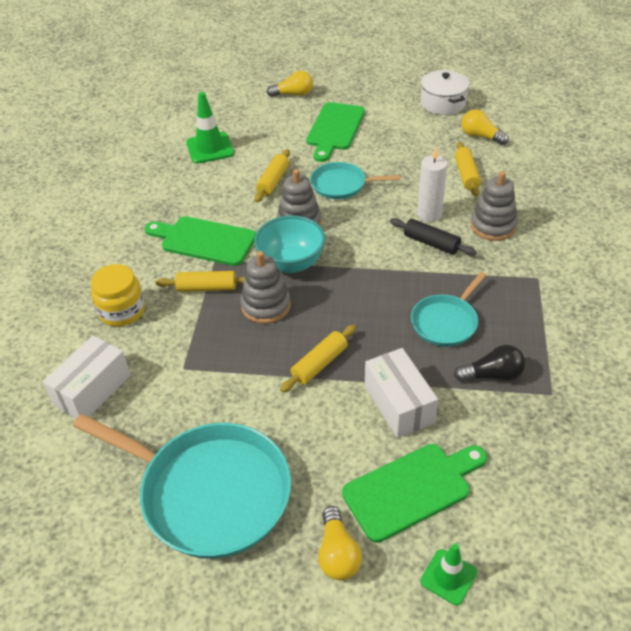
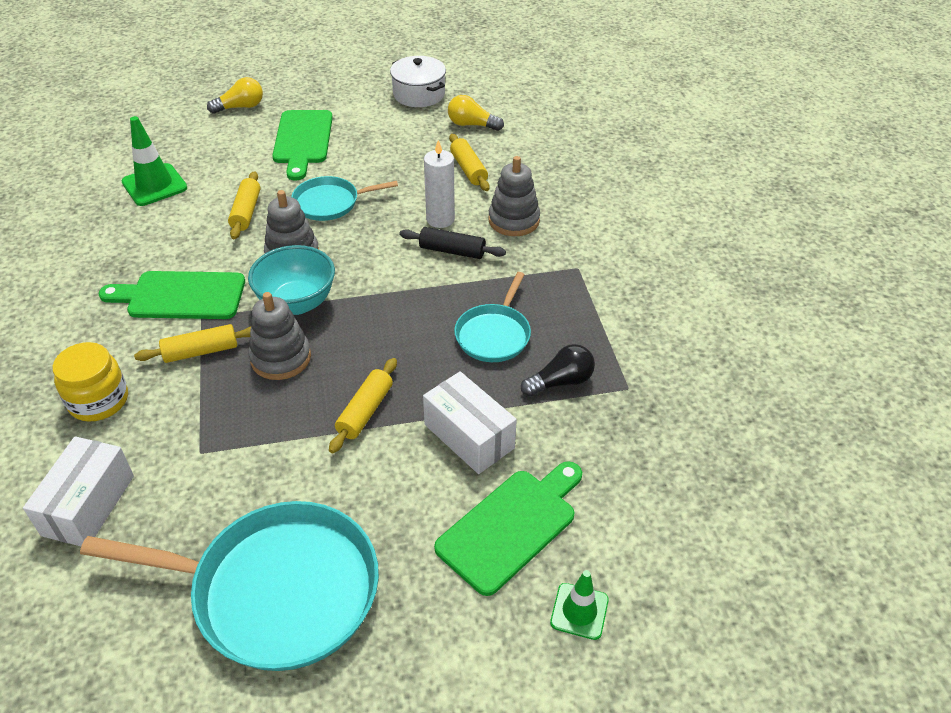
camera: 20 degrees left, 0 degrees up
(337, 554) = (450, 620): yellow light bulb -> none

